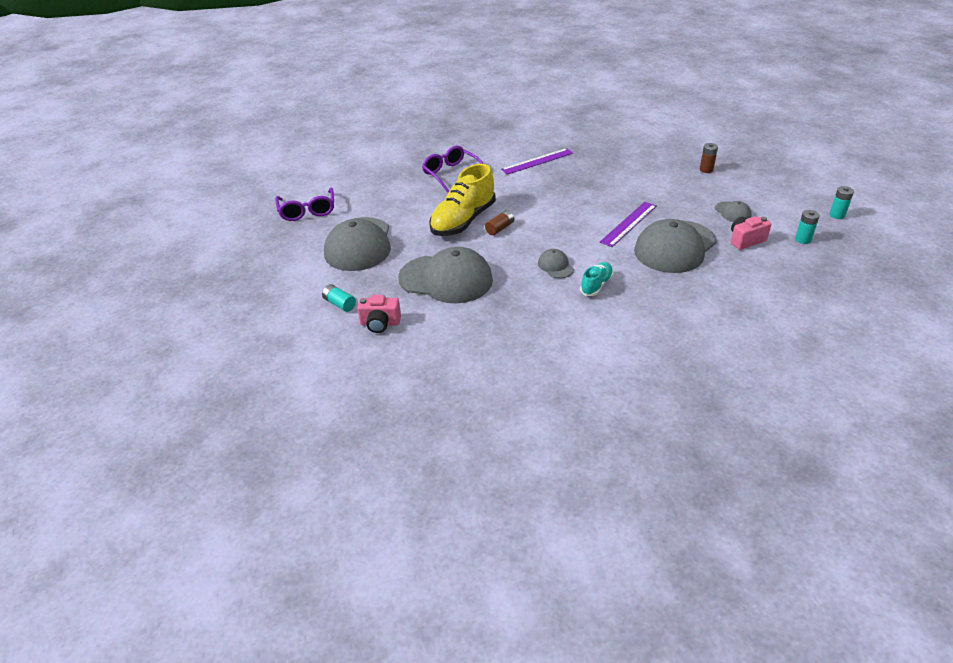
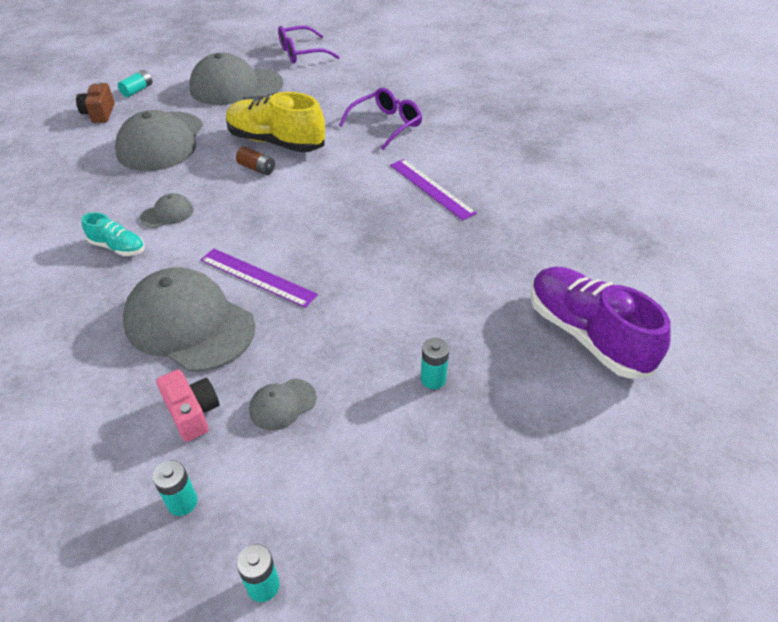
camera: 80 degrees right, 5 degrees up
(380, 323) = (99, 113): pink camera -> brown camera
(669, 129) = (586, 335): none -> purple shoe
(706, 170) = (433, 379): brown battery -> turquoise battery

